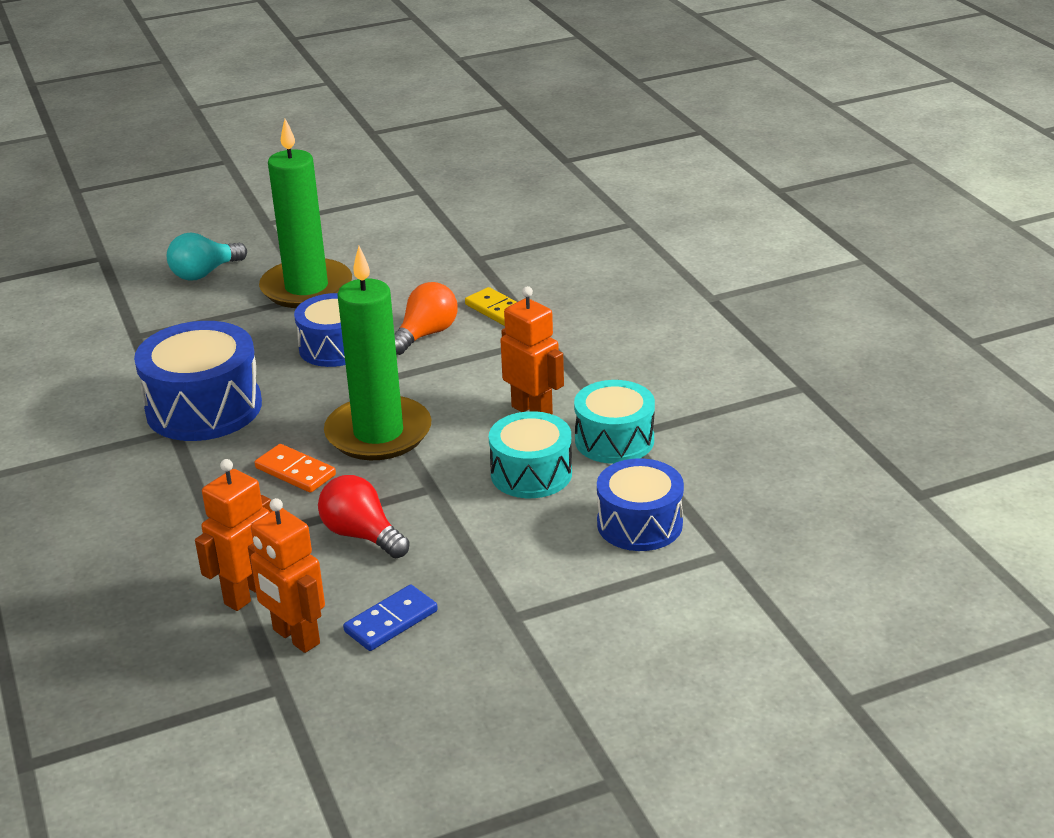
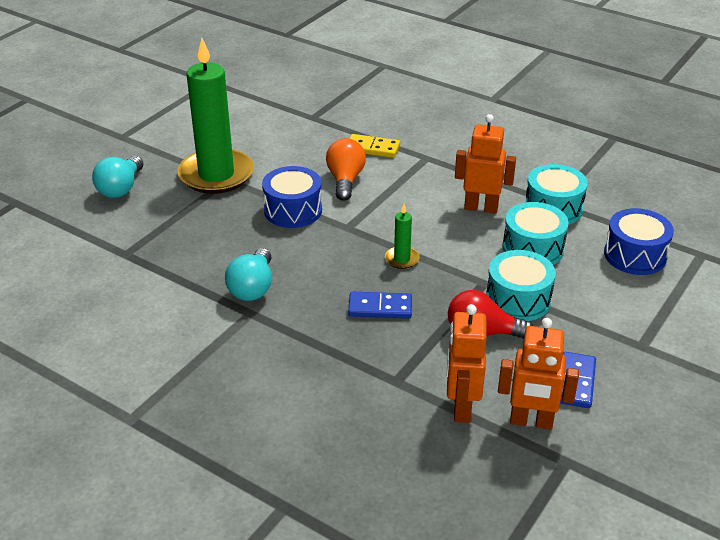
camera: 35 degrees left, 5 degrees up
(204, 408) = (253, 288): blue drum -> turquoise light bulb
(295, 472) = (380, 308): orange domino -> blue domino
(378, 433) = (402, 259): green candle -> green candle, size x0.41
(443, 518) = (518, 299): none -> turquoise drum

